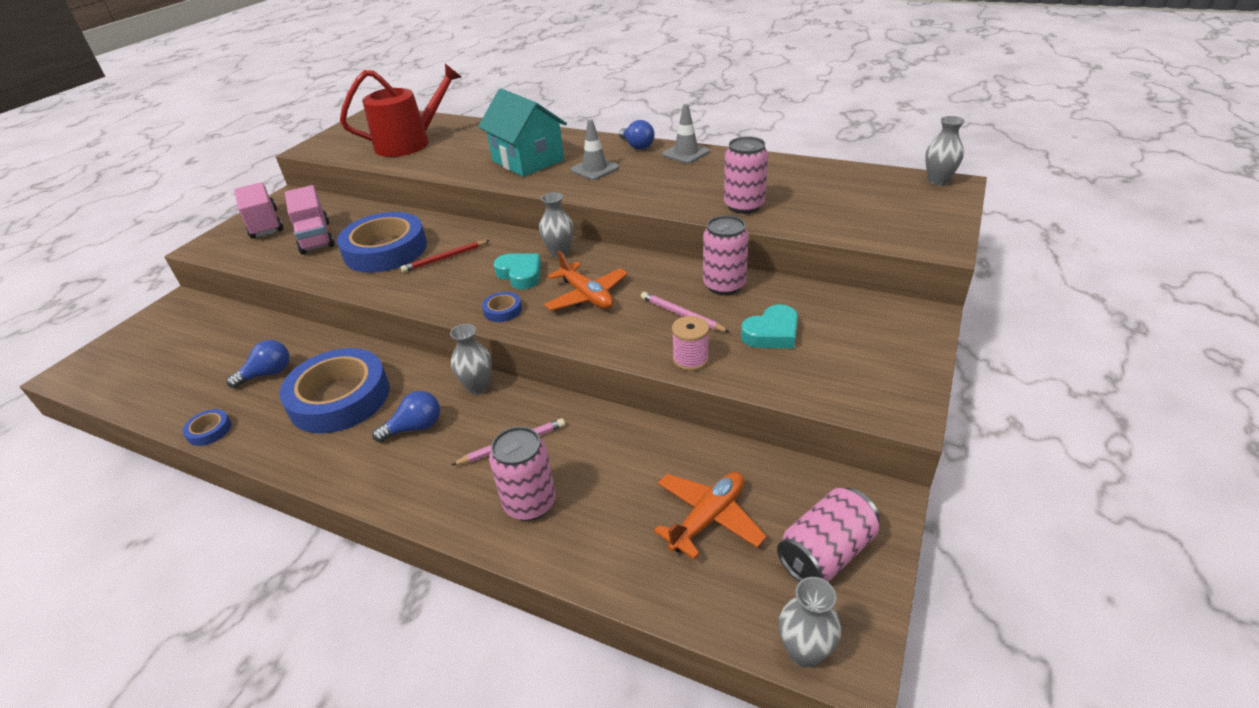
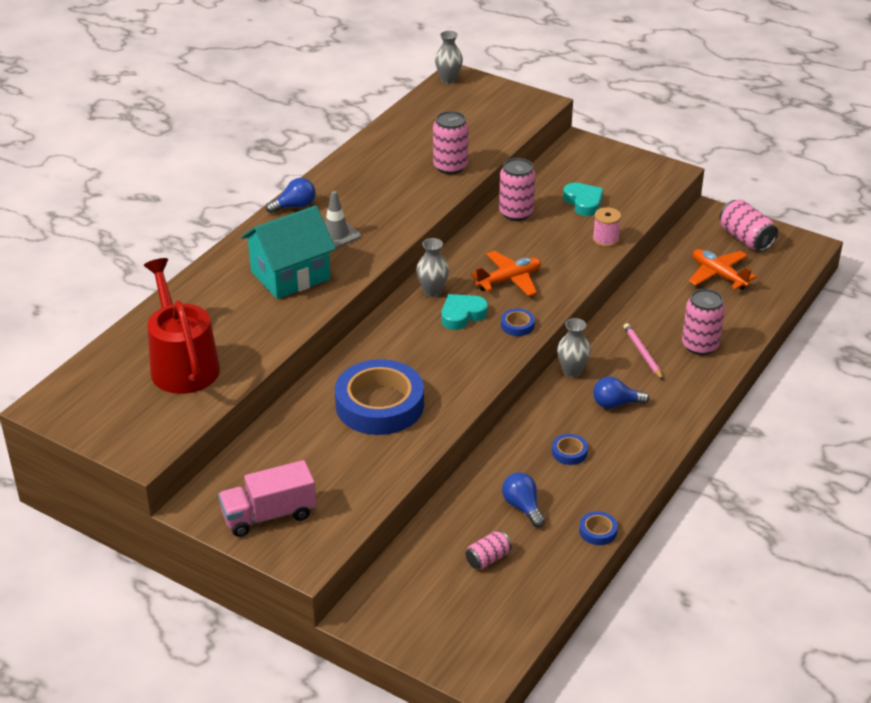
camera: 85 degrees left, 0 degrees up
(207, 360) = (488, 558): none -> pink can
(315, 237) = (326, 463): pink truck -> none
(340, 398) = (569, 452): blue tape -> blue tape, size x0.40
(415, 427) = (615, 404): blue light bulb -> blue light bulb turned 75 degrees counterclockwise
(445, 258) = (414, 362): red pencil -> none
(681, 315) = (550, 237): pink pencil -> none
(686, 153) = (329, 181): grey traffic cone -> none
(804, 651) = (806, 257): grey vase -> none

